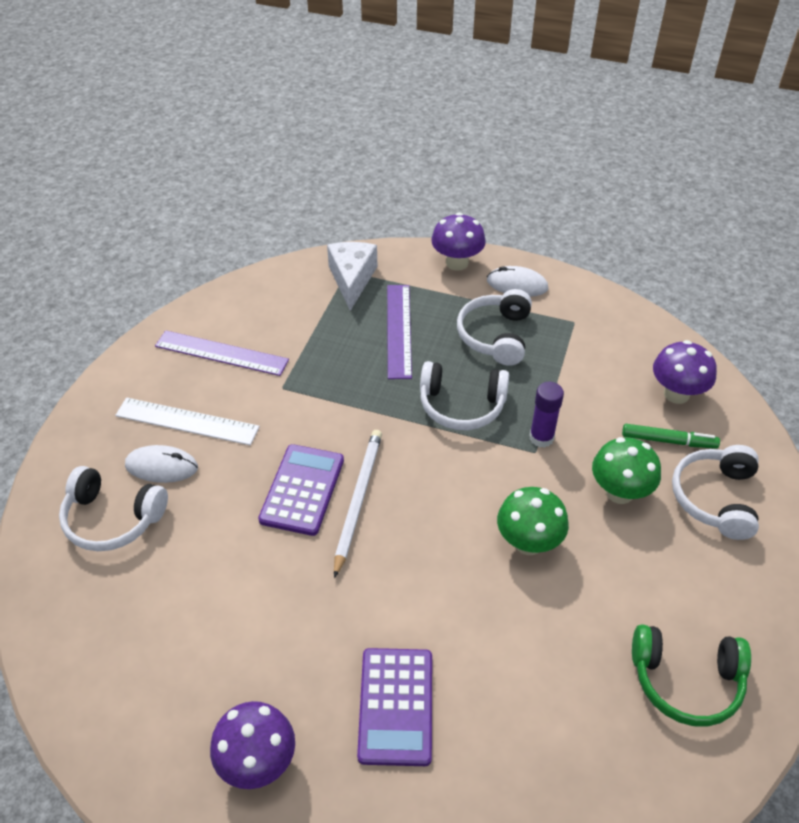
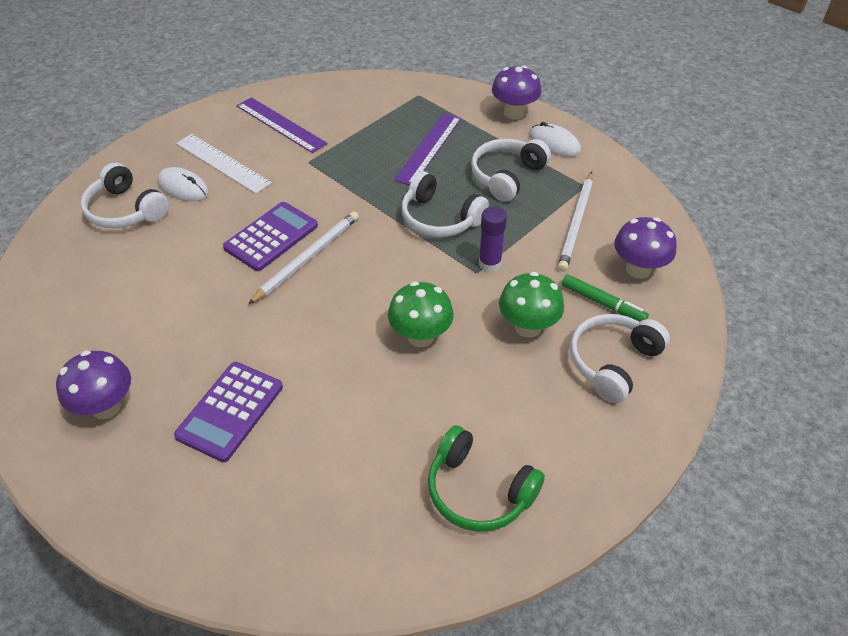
camera: 25 degrees right, 0 degrees up
(352, 279) = (418, 101): white cheese -> none
(592, 365) = (576, 223): none -> white pencil

